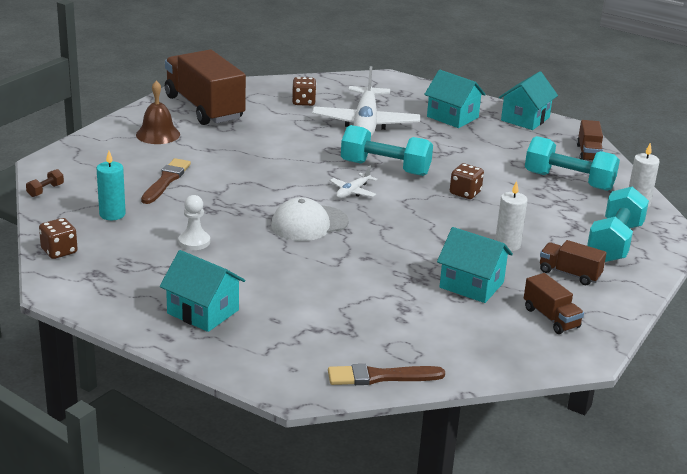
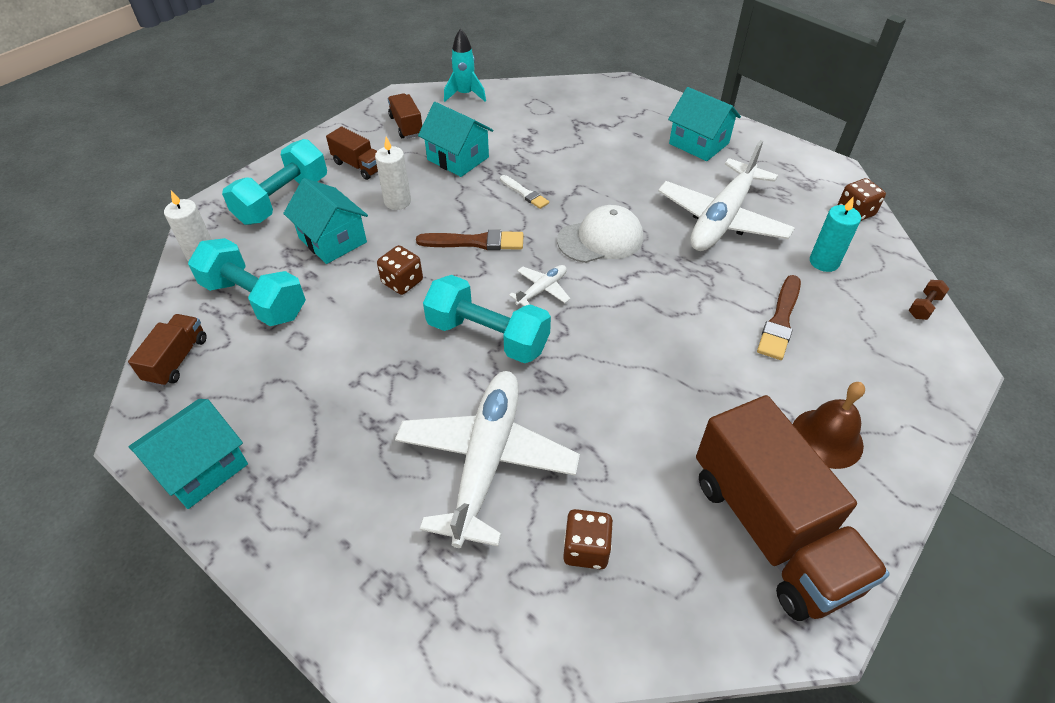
camera: 170 degrees left, 20 degrees up
(194, 242) = (722, 219): white pawn -> white plane
(381, 377) = (560, 89): brown brush -> brown brush (474, 242)
(389, 256) = (524, 193): none -> white brush
(452, 117) = (327, 479): turquoise house -> turquoise house (333, 240)
(505, 362) = (465, 95): none -> turquoise rocket

